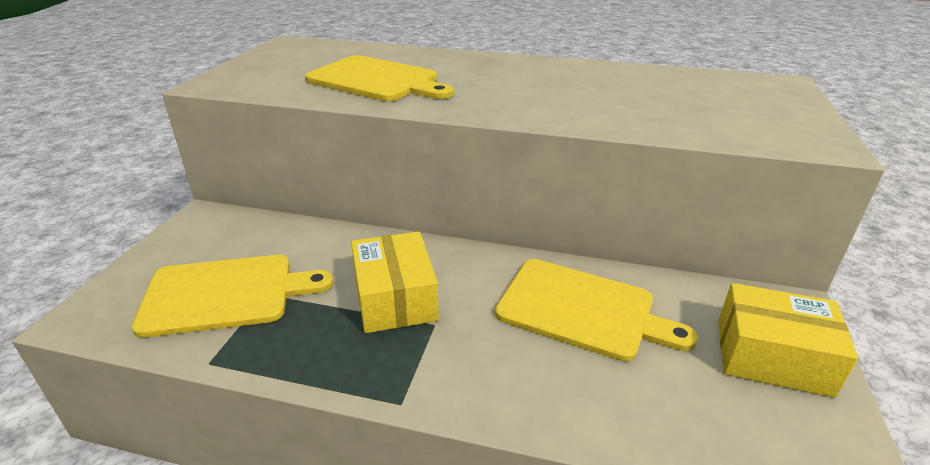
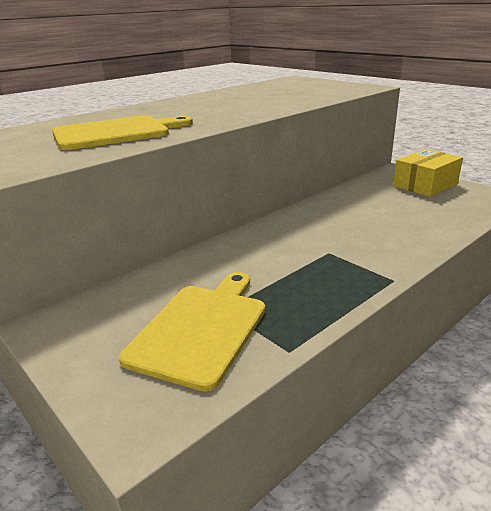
camera: 55 degrees left, 5 degrees down
(395, 298) = (288, 258): yellow box -> none
(582, 309) = (356, 210): yellow cutting board -> none

